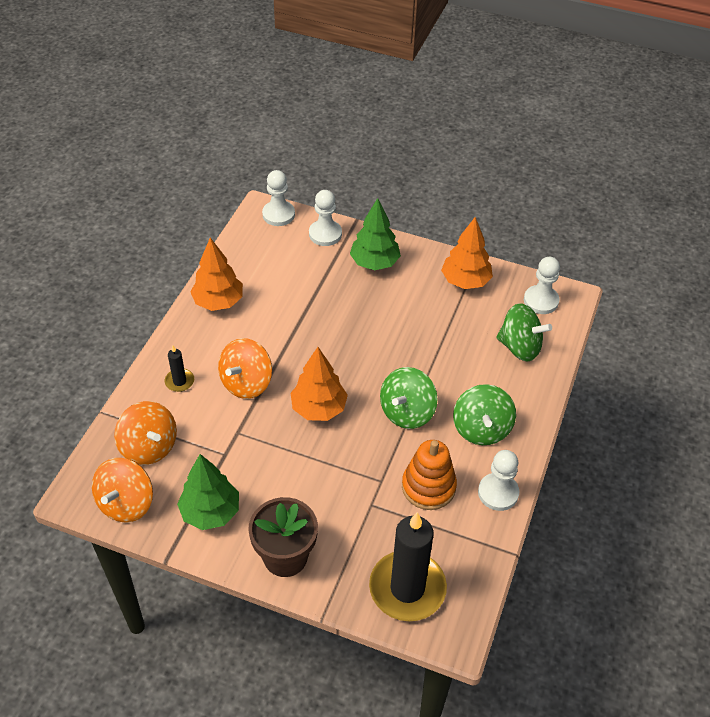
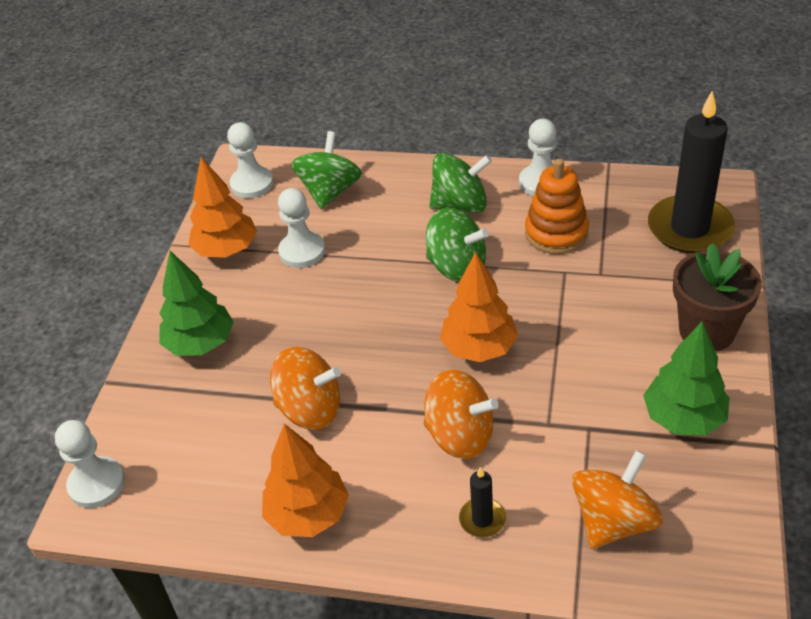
camera: 95 degrees left, 5 degrees down
(126, 503) = (717, 518): orange spinning top -> orange spinning top (310, 409)
(325, 234) = (142, 412): white pawn -> white pawn (302, 251)

